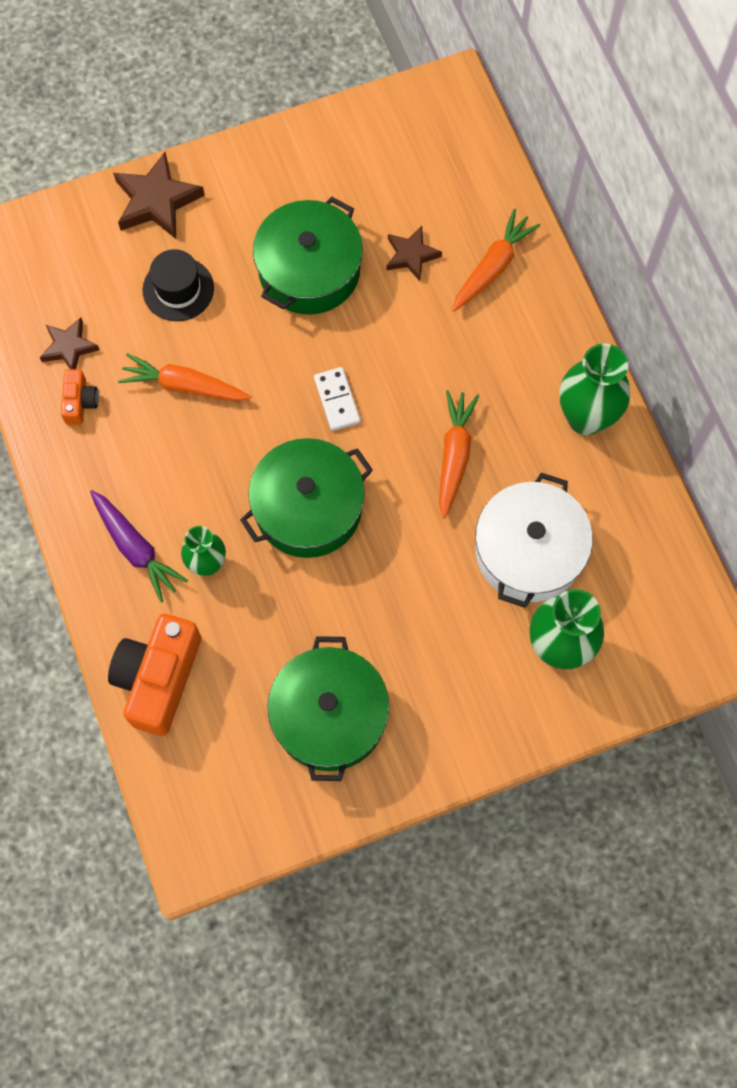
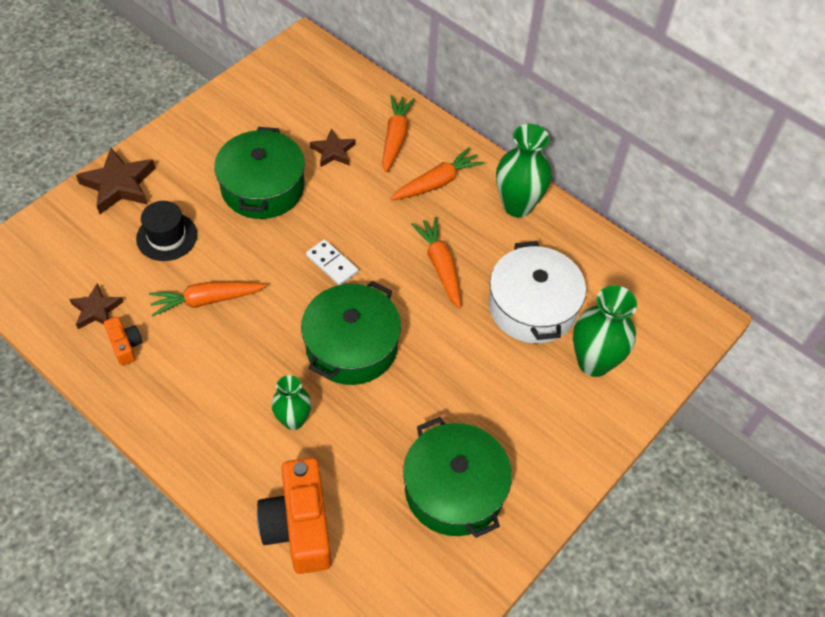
camera: 30 degrees left, 15 degrees down
(136, 548) = (228, 434): purple carrot -> none
(508, 347) = (437, 182): none -> orange carrot

